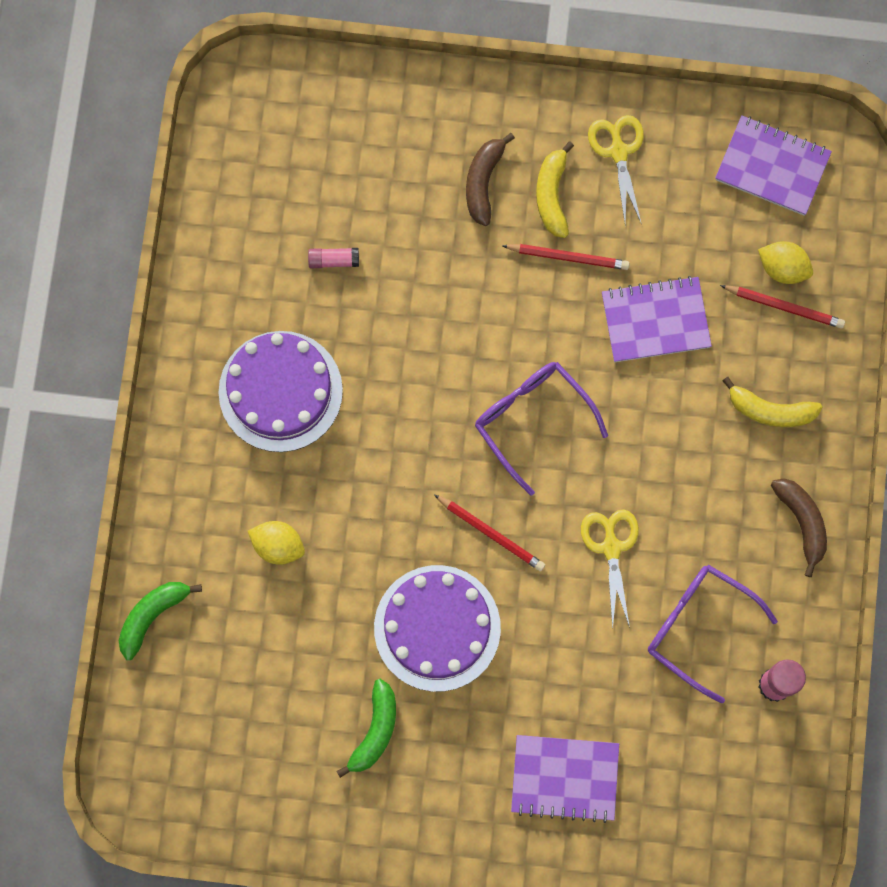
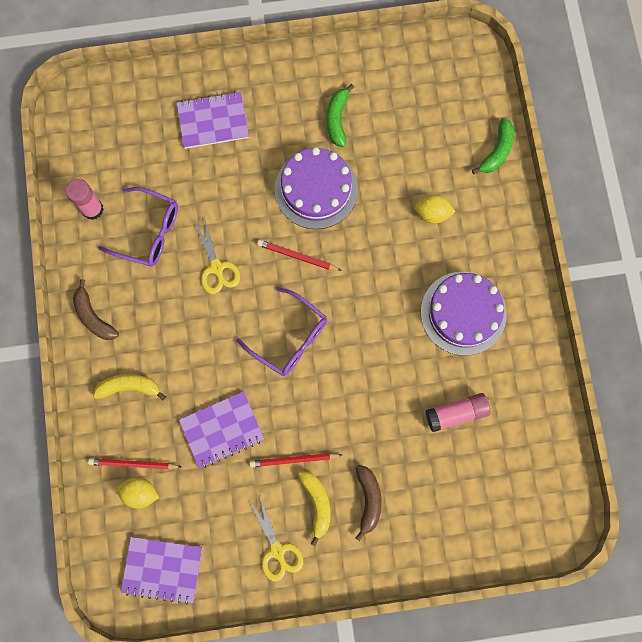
camera: 165 degrees right, 0 degrees up
(334, 260) = (456, 413): pink glue stick -> pink glue stick, size x1.67

